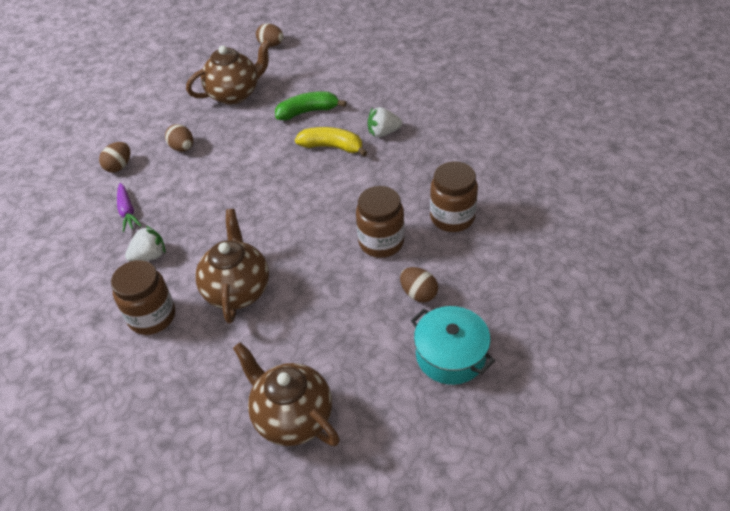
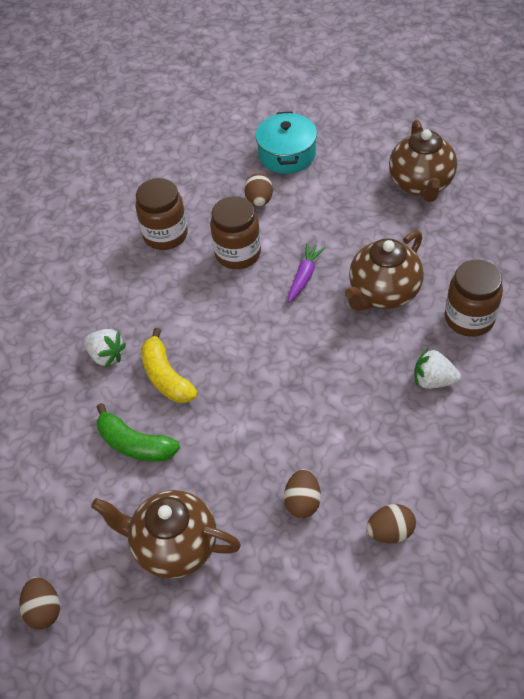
camera: 135 degrees left, 5 degrees up
(127, 212) = (421, 452): purple carrot -> purple carrot (304, 276)

